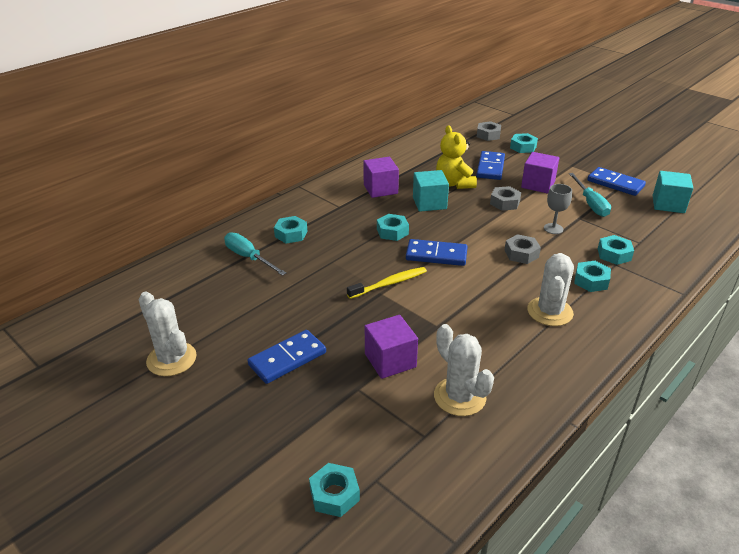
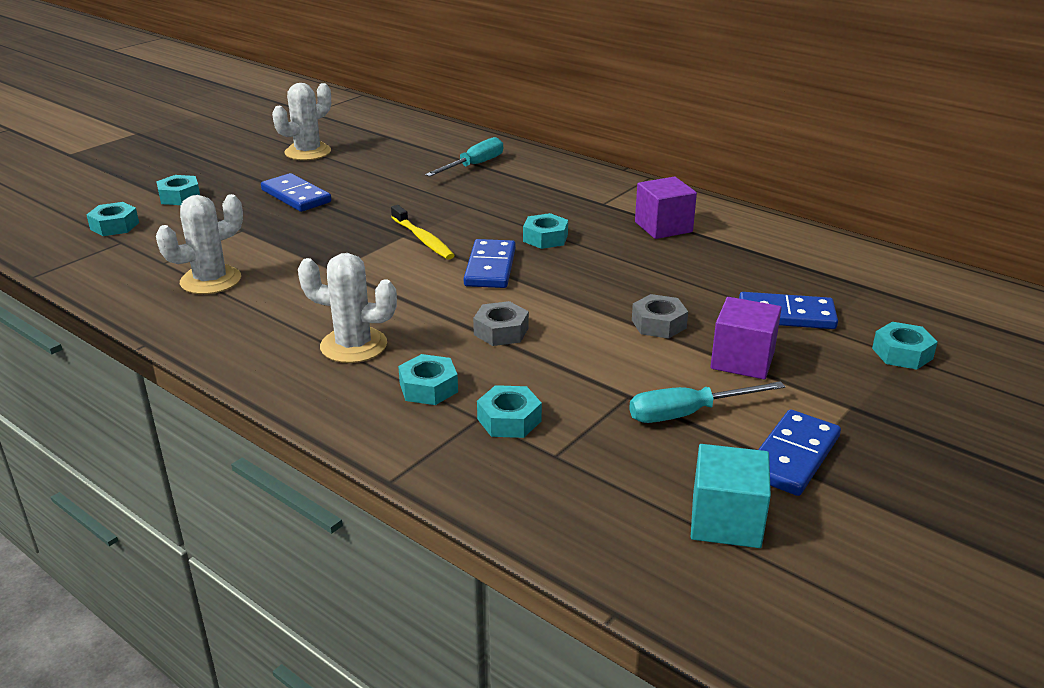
camera: 85 degrees right, 5 degrees down
(291, 234) = (527, 181): turquoise nut -> turquoise nut (179, 197)
(390, 360) = (280, 243): purple cube -> none
(429, 203) = (634, 262): turquoise cube -> none
(454, 184) = (707, 281): yellow teddy bear -> none
(488, 135) = (932, 317): grey nut -> none
(553, 228) = (583, 365): grey goblet -> none

